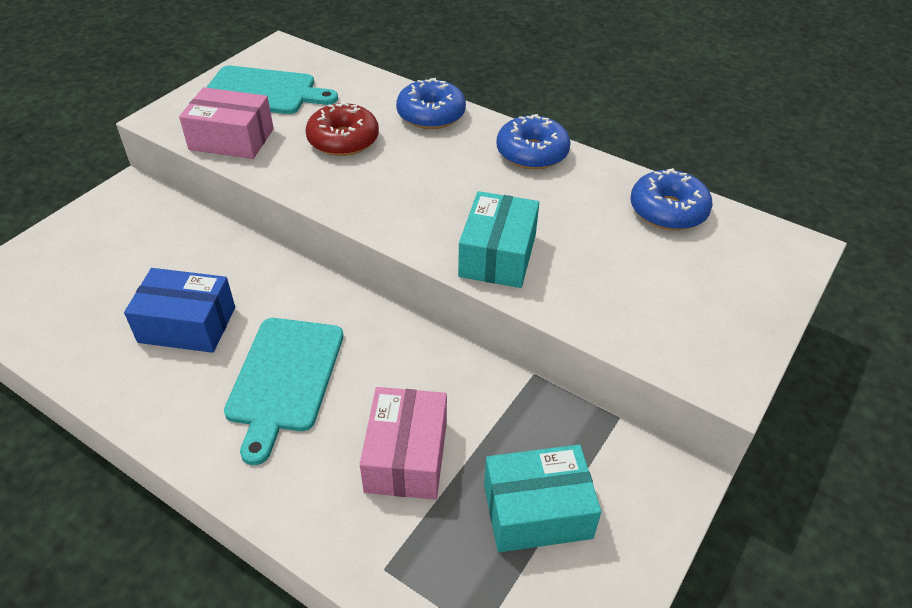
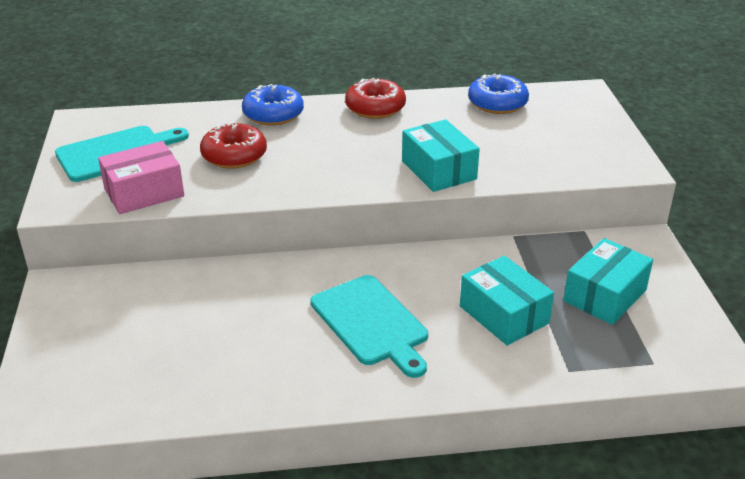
camera: 40 degrees left, 10 degrees down
(187, 325) = (254, 335): blue box -> none
(406, 456) = (504, 315): pink box -> turquoise box
(532, 153) = (375, 108): blue donut -> red donut

